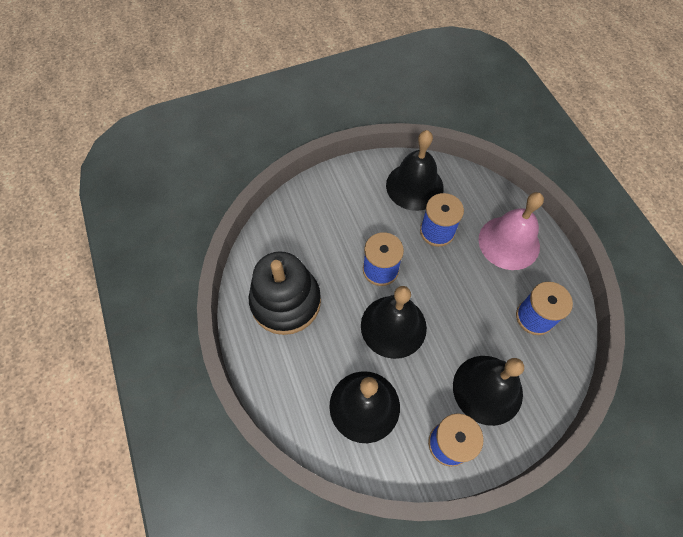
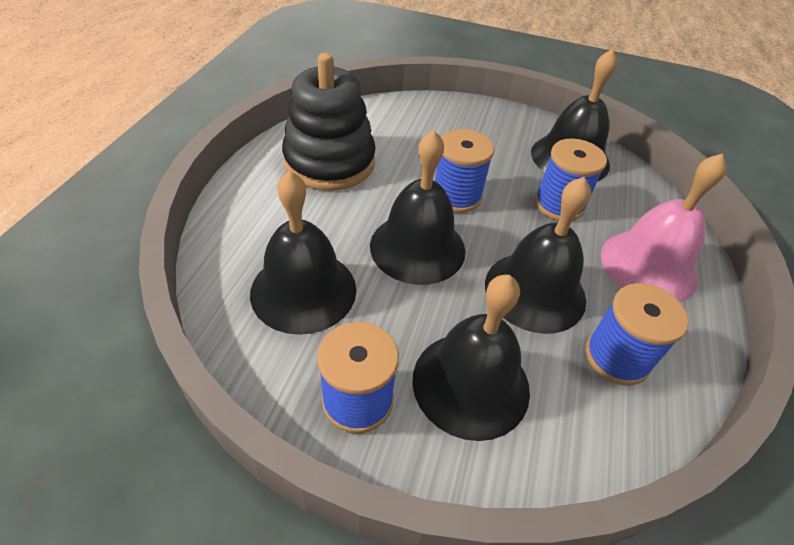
camera: 35 degrees right, 15 degrees down
(471, 306) = (535, 291): none -> black bell

